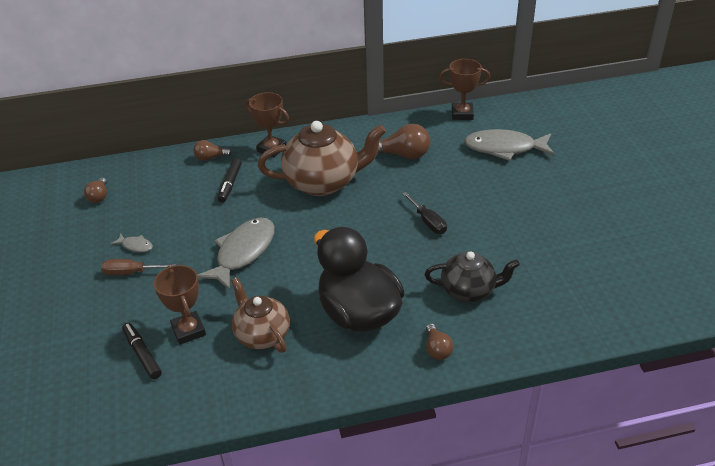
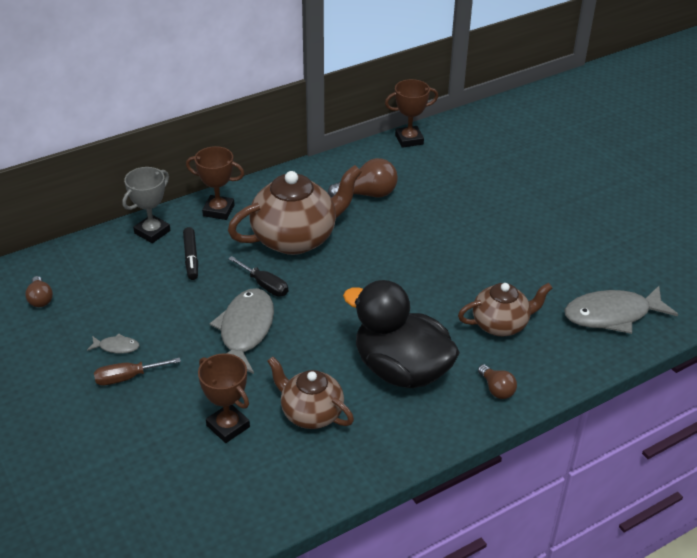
camera: 20 degrees left, 0 degrees up
(142, 354) = (189, 462): black marker -> none
(210, 158) = (152, 232): brown light bulb -> grey trophy
(428, 222) = (427, 262): black screwdriver -> black screwdriver (264, 285)
(469, 291) = (501, 324): black teapot -> brown teapot
(504, 148) = (469, 170): grey fish -> grey fish (612, 315)

